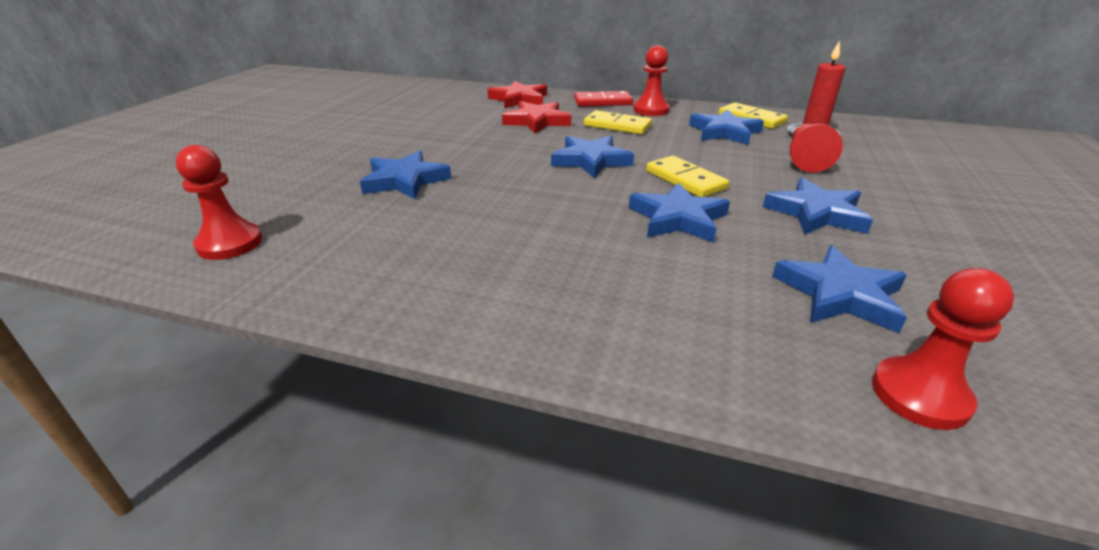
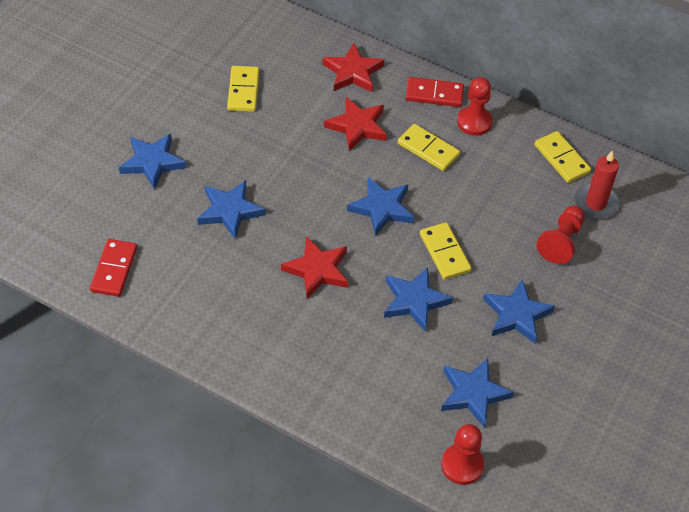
camera: 10 degrees right, 20 degrees up
(230, 243) = (114, 269): red pawn -> red domino
(411, 115) = (243, 91): none -> yellow domino
(534, 209) = (317, 270): none -> red star
(724, 132) = (520, 180): blue star -> blue star (152, 162)

